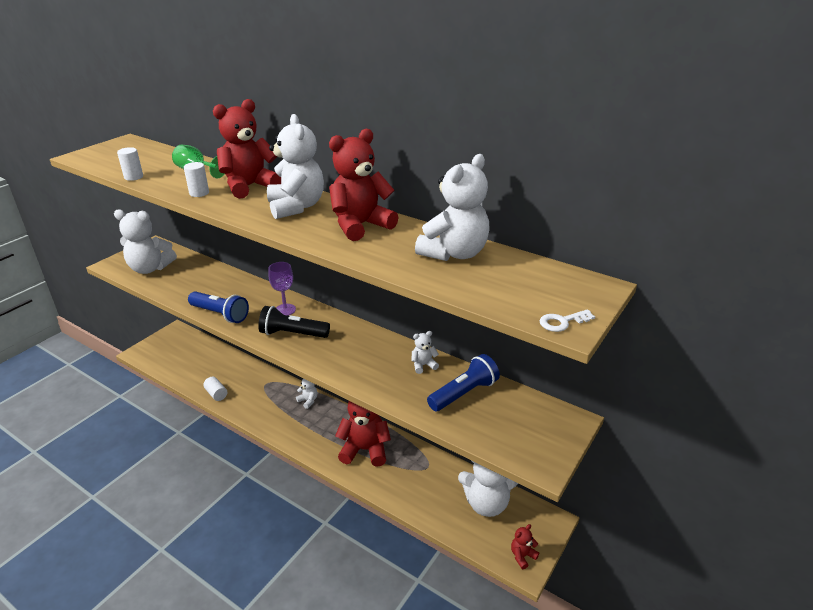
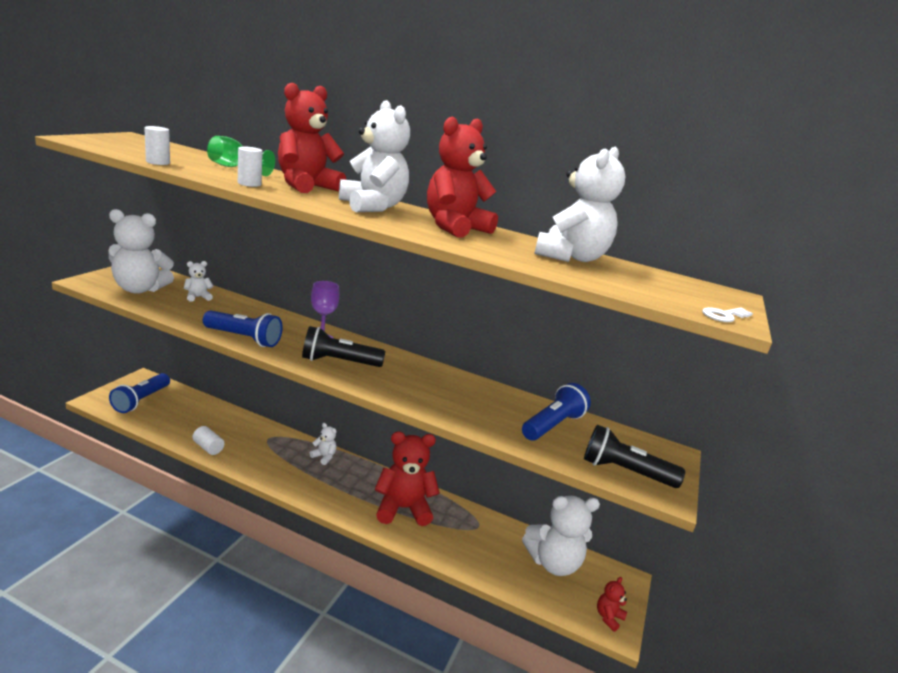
camera: 15 degrees left, 10 degrees down
(171, 351) = (141, 401): none -> blue flashlight
(423, 365) = (498, 398): white teddy bear -> white teddy bear (198, 297)
(512, 442) = (624, 471): none -> black flashlight

